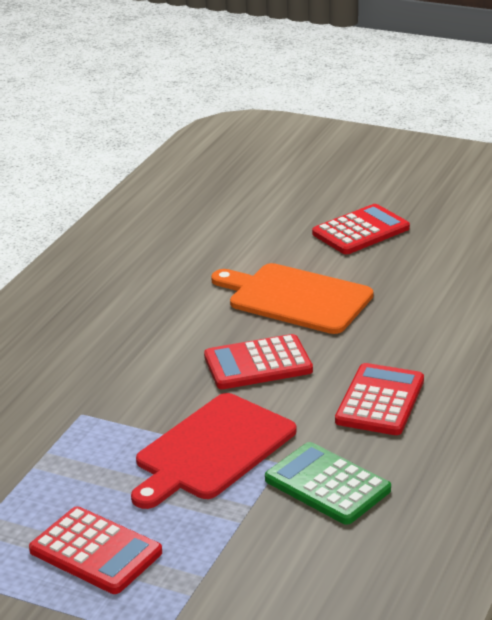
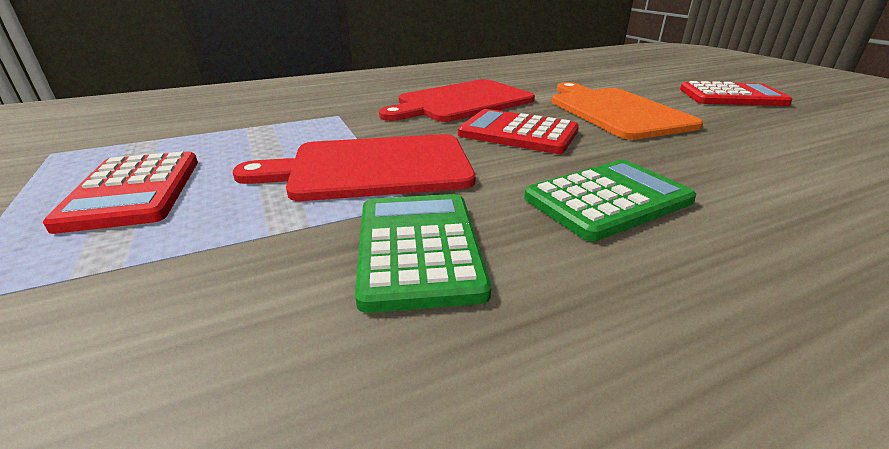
camera: 40 degrees right, 0 degrees up
(157, 343) = (461, 102): none -> red cutting board
(380, 401) = (607, 200): red calculator -> green calculator

